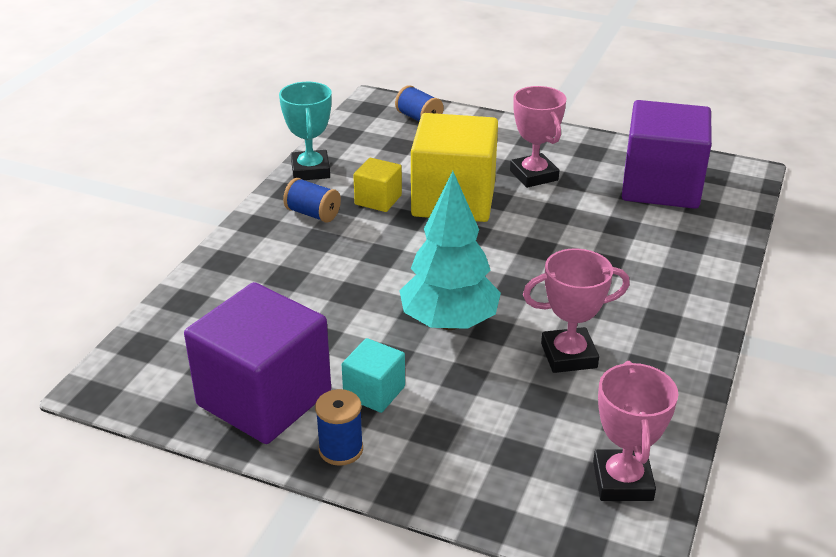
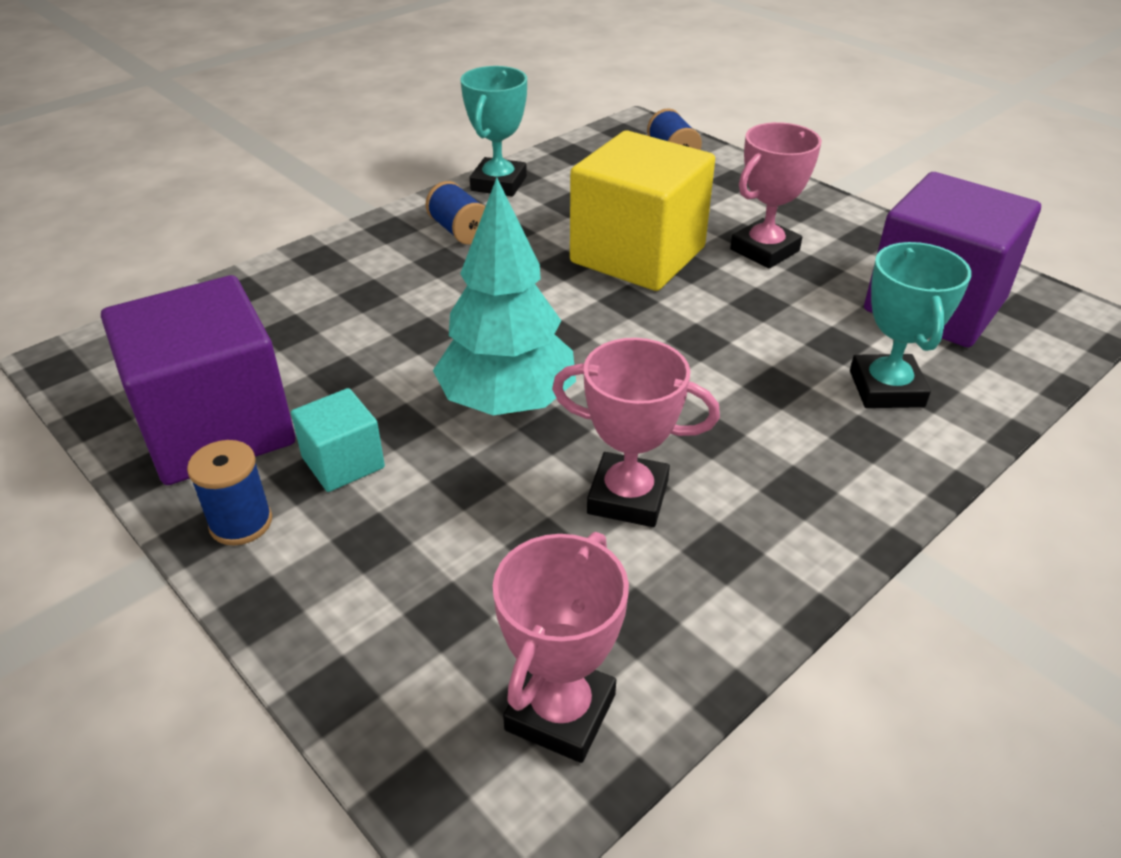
camera: 25 degrees right, 5 degrees up
(378, 200) = (547, 233): yellow cube -> none
(534, 175) = (764, 250): pink trophy -> pink trophy turned 45 degrees clockwise
(668, 247) = (886, 389): none -> turquoise trophy

